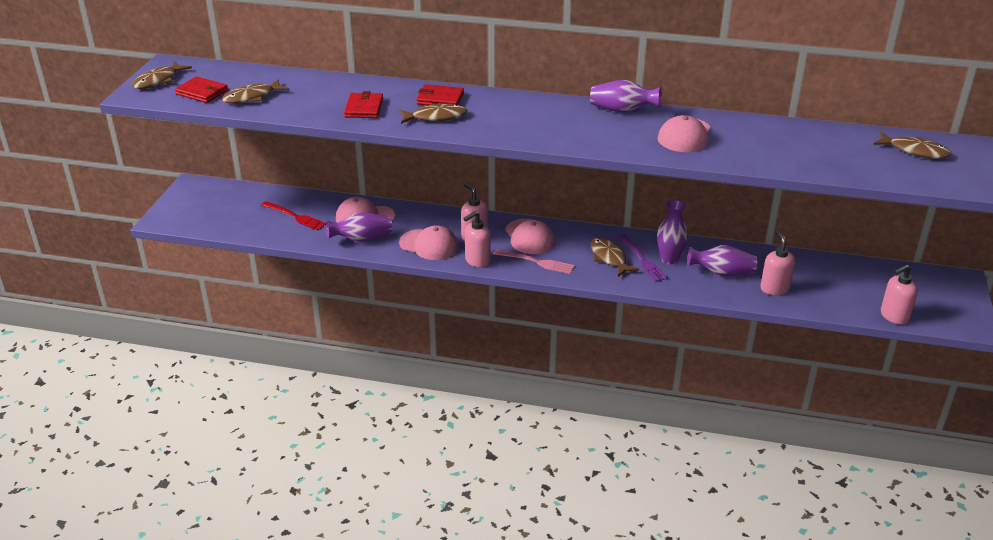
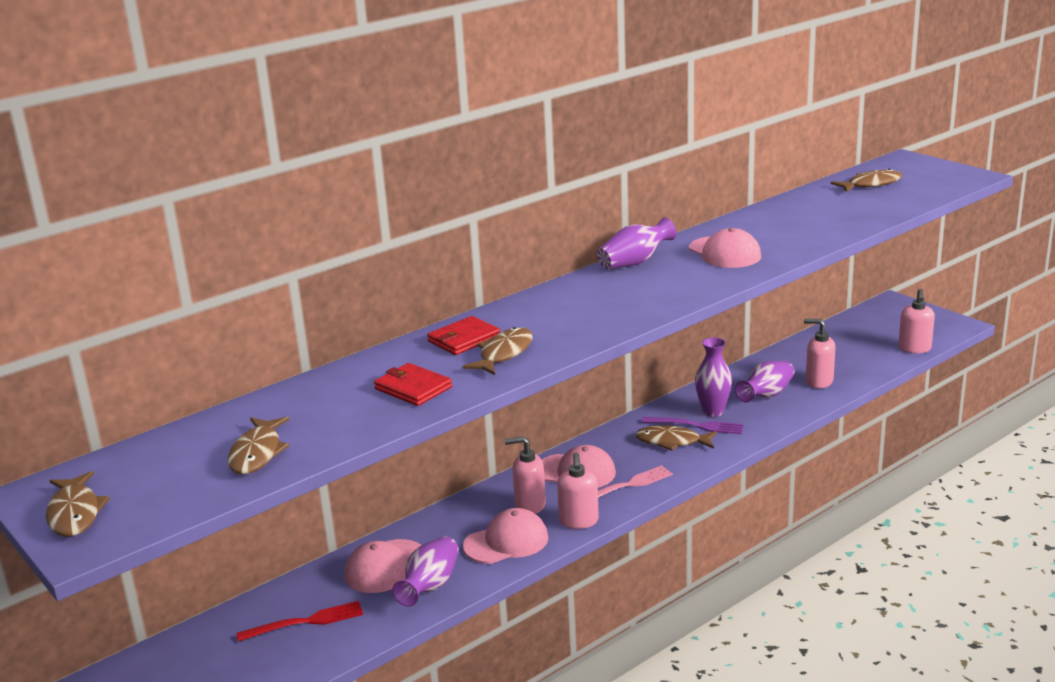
camera: 50 degrees left, 10 degrees down
(202, 92) = (176, 487): red wallet -> none

